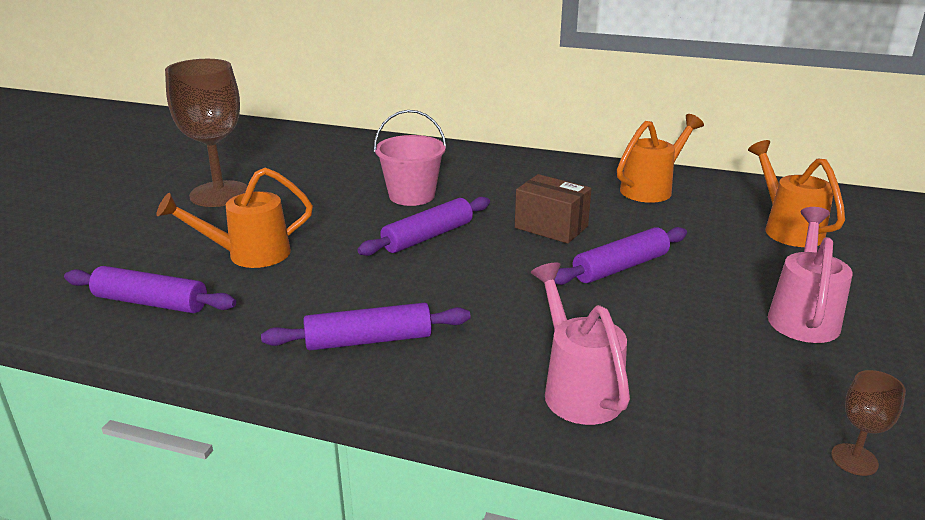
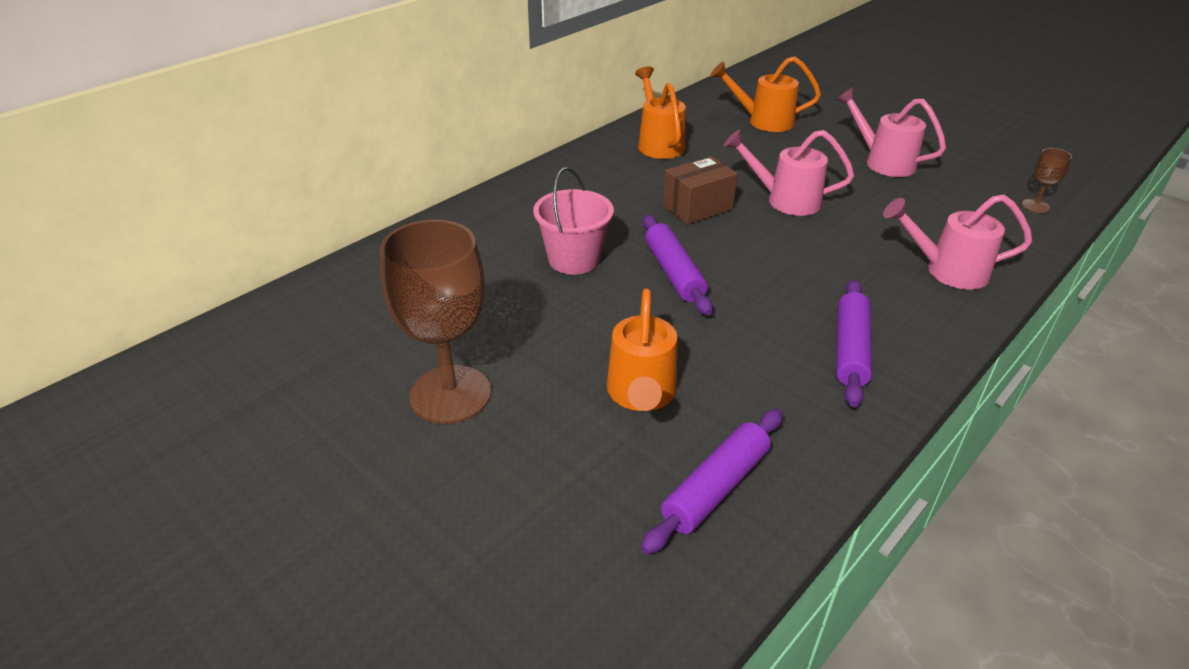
camera: 65 degrees left, 10 degrees up
(620, 267) = (785, 200): purple rolling pin -> pink watering can

